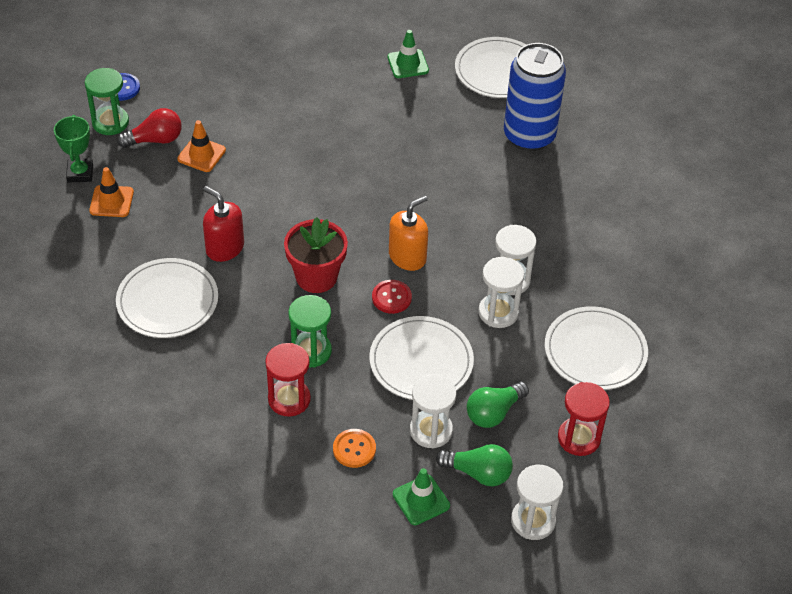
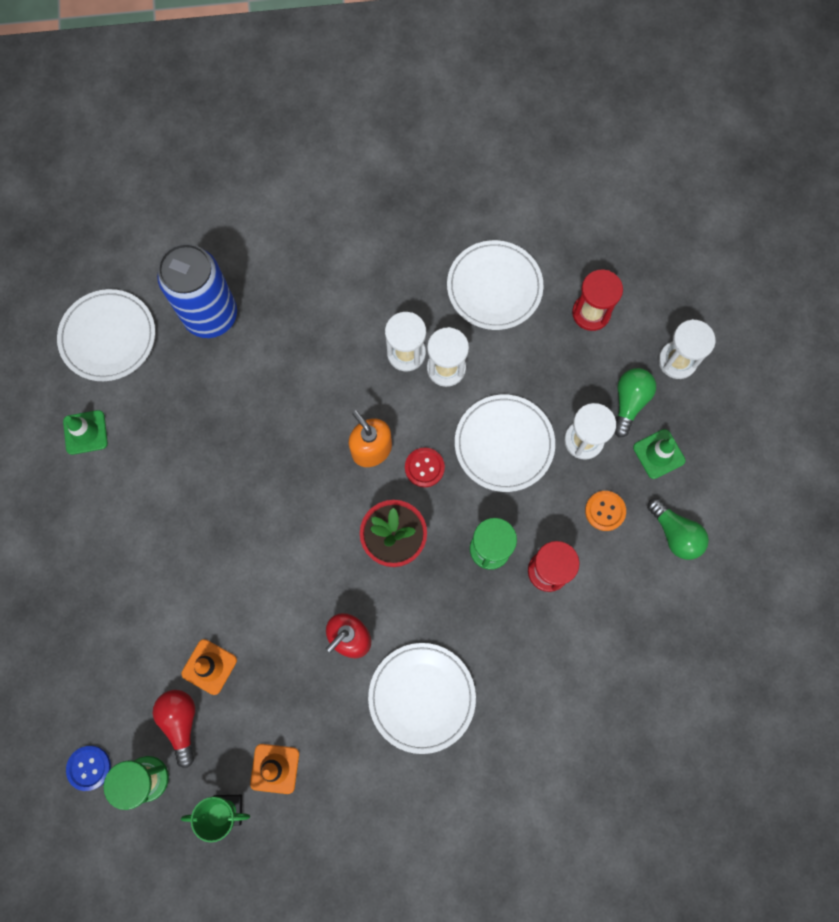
camera: 85 degrees left, 25 degrees up
(494, 412) = (563, 383): green light bulb -> green light bulb (675, 534)

